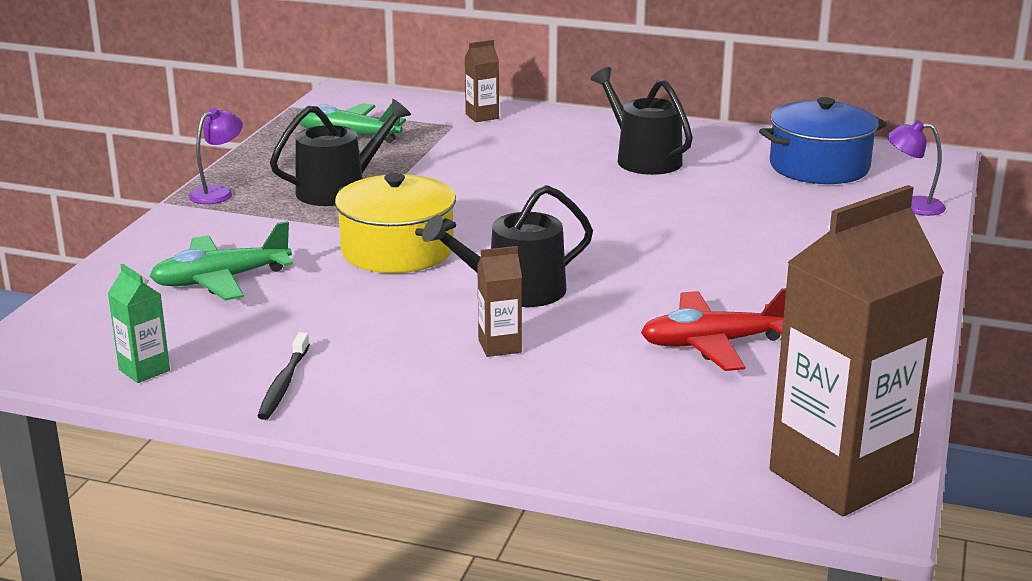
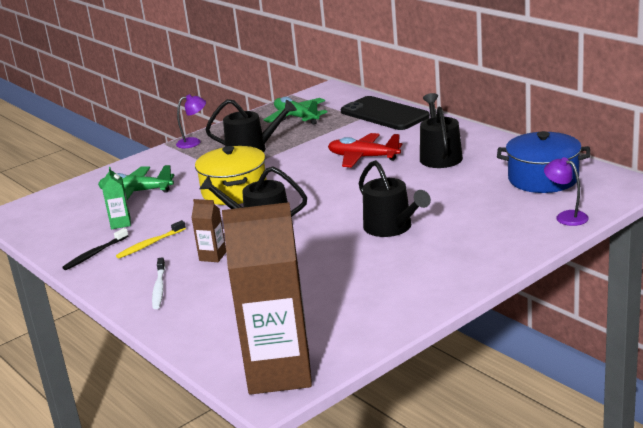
camera: 35 degrees right, 0 degrees up
(144, 370) = (50, 233): green carton -> green carton (120, 223)
(365, 350) = (150, 244): none -> yellow toothbrush
(478, 409) = (159, 288): none -> white toothbrush
(482, 116) = (384, 114): brown carton -> black phone
(711, 258) = (391, 227): none -> black watering can
(713, 344) = (319, 280): red plane -> red plane (363, 157)

